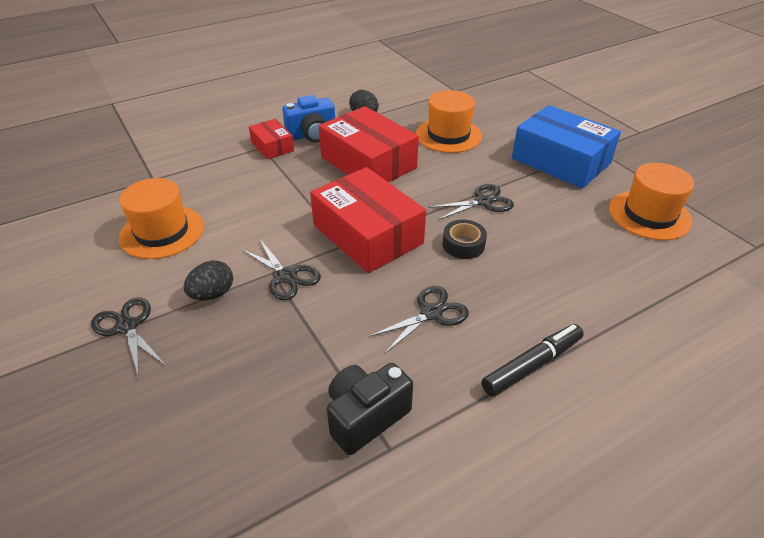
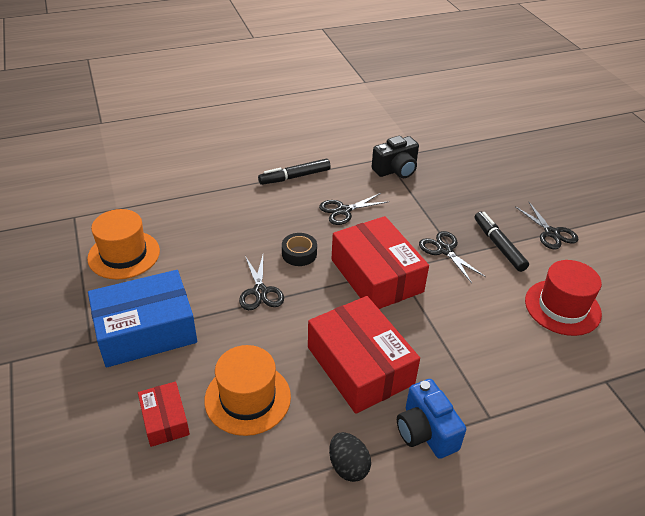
camera: 170 degrees left, 0 degrees up
(162, 232) = (562, 307): orange hat -> red hat
(212, 294) = (498, 245): black egg -> black marker
(272, 146) = (477, 416): red box -> red box (165, 420)
(312, 135) = (425, 432): blue camera -> blue camera turned 105 degrees counterclockwise
(483, 202) = (260, 291): black scissors -> black scissors turned 90 degrees counterclockwise
(560, 161) = (146, 330): blue box -> blue box turned 75 degrees counterclockwise

